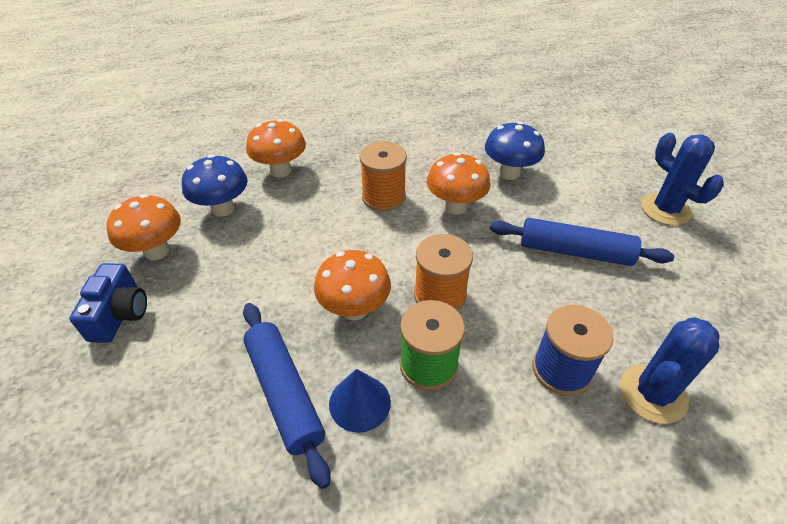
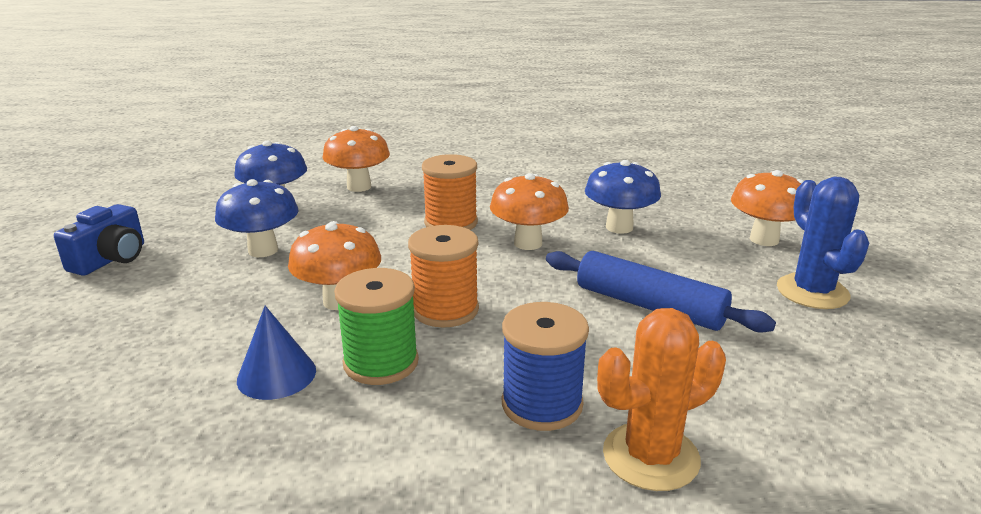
camera: 20 degrees right, 20 degrees down
(157, 251) = (186, 223): orange mushroom -> orange mushroom (764, 239)
(251, 268) = (263, 250): none -> blue mushroom
(285, 393) = (207, 349): blue rolling pin -> none
(652, 394) = (651, 456): blue cactus -> orange cactus

